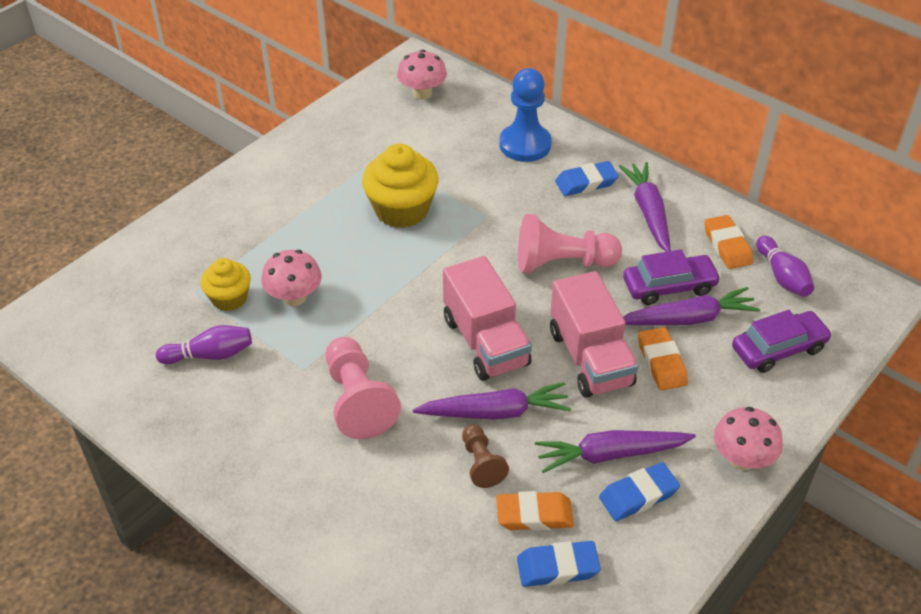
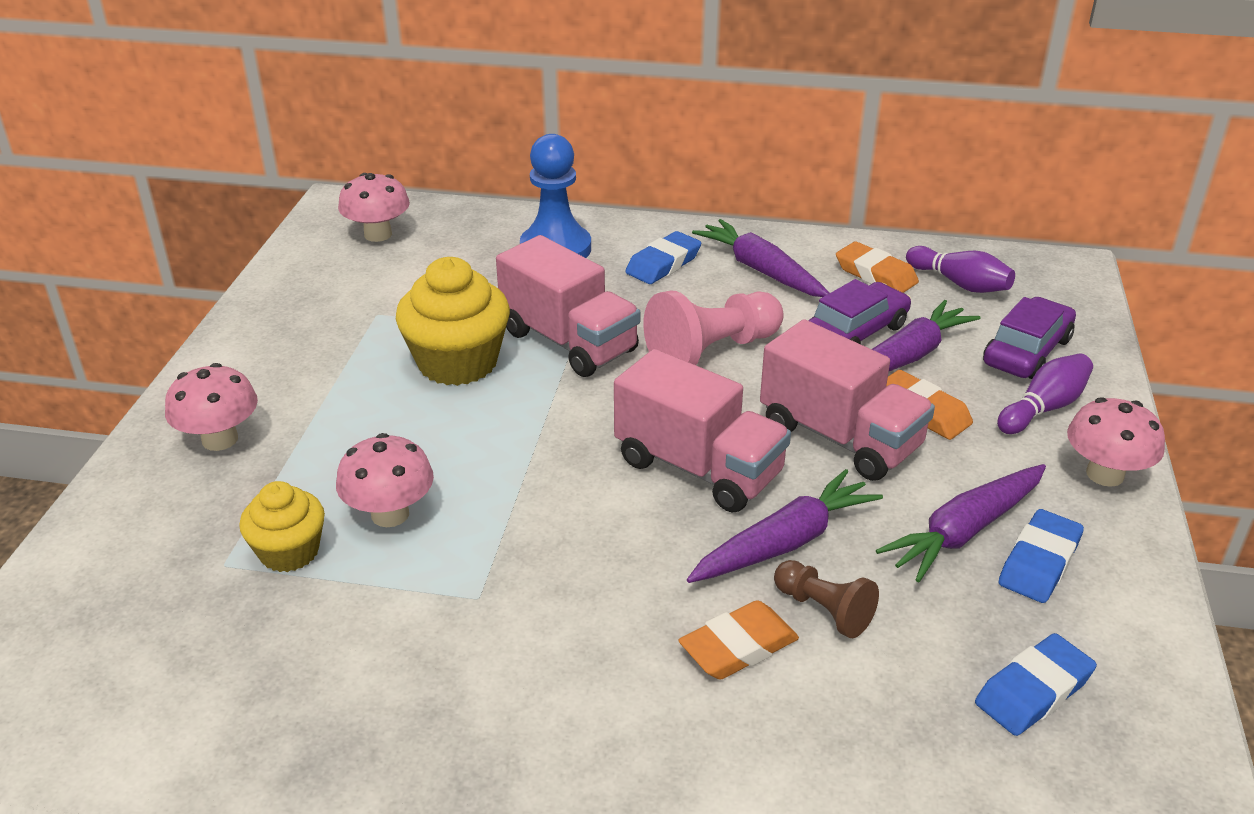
camera: 30 degrees left, 10 degrees down
(210, 355) = (316, 637): purple bowling pin -> purple bowling pin (1043, 408)
(239, 211) = (220, 439): none -> pink mushroom
(358, 400) = (590, 604): pink pawn -> none
(478, 220) = (569, 342): none -> pink truck
(534, 515) = (945, 641): orange eraser -> orange eraser (738, 647)

